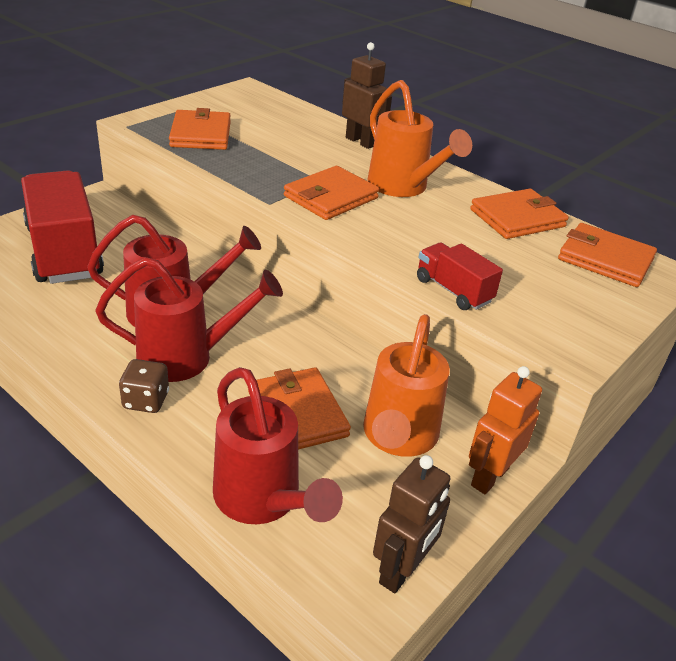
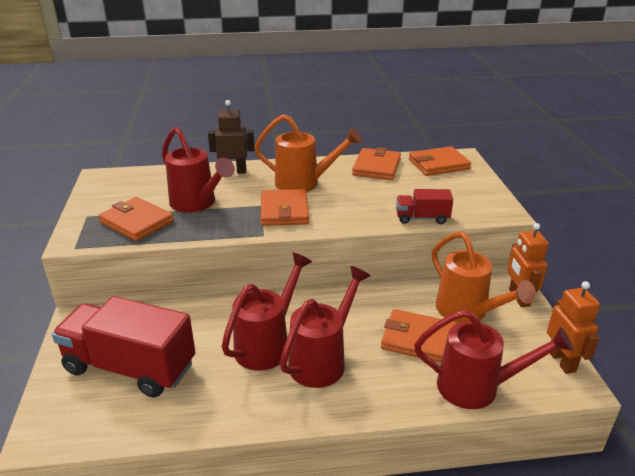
camera: 45 degrees left, 5 degrees down
(146, 400) = (348, 398): brown dice -> none
(273, 148) = (197, 203): none -> red watering can
(402, 570) = (562, 361): brown robot -> orange robot

